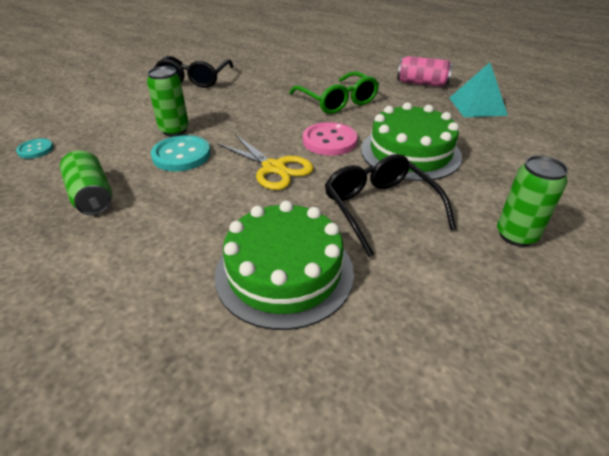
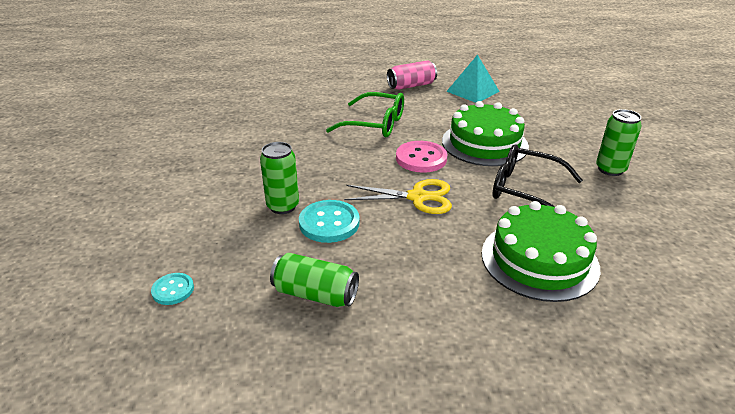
camera: 40 degrees left, 5 degrees down
(194, 79) = (211, 153): black glasses -> none

